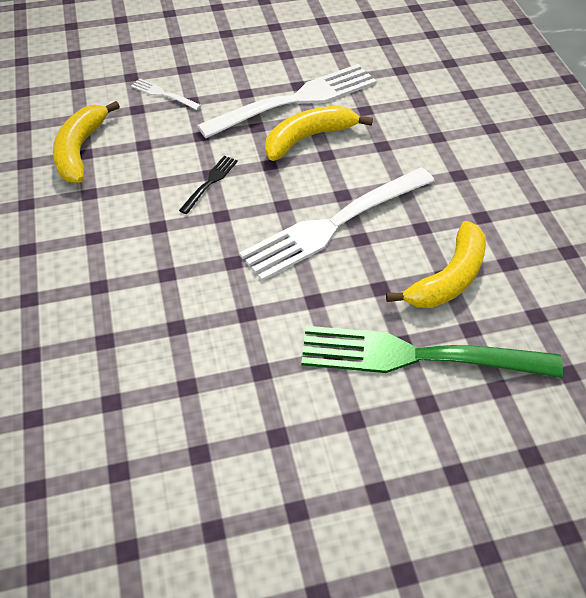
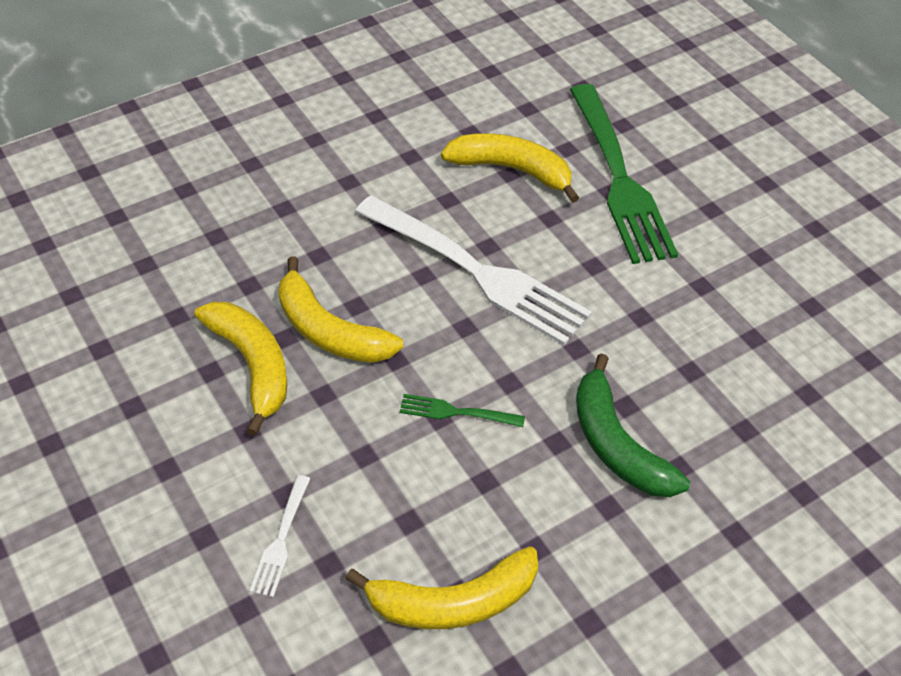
camera: 110 degrees left, 0 degrees up
(137, 257) = (616, 444): none -> green banana
(210, 183) = (457, 412): black fork -> green fork
(294, 101) = (252, 365): white fork -> yellow banana

